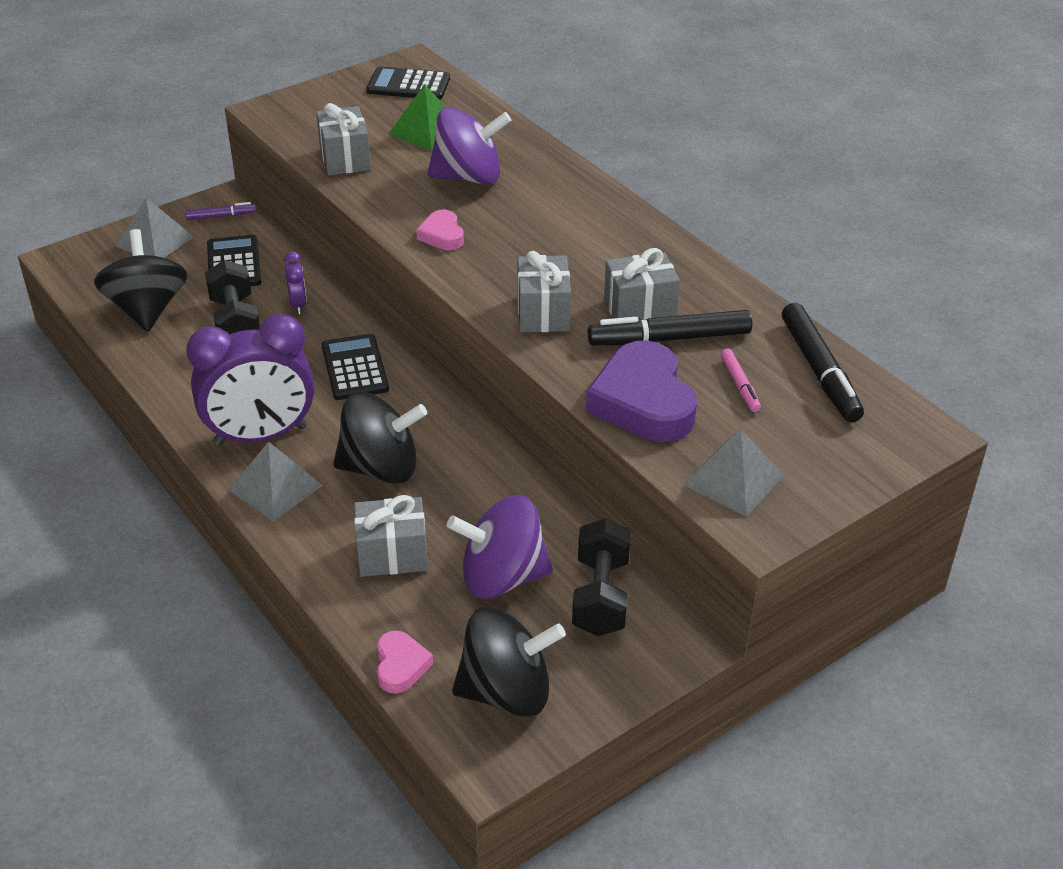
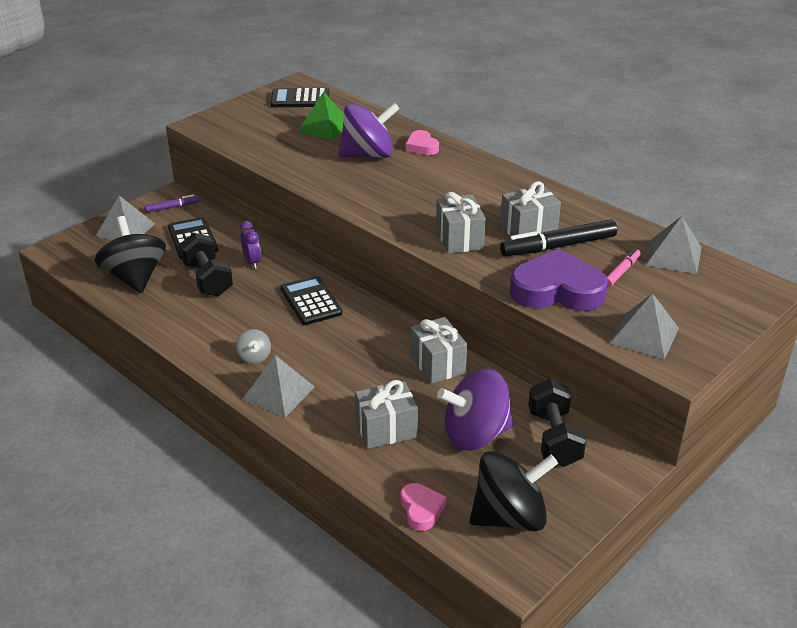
camera: 10 degrees left, 5 degrees down
(261, 435) = (254, 357): purple clock -> grey spinning top
(345, 159) = (271, 151): grey gift -> grey gift (437, 364)
(381, 468) = (355, 369): black spinning top -> none
(442, 235) = (364, 195): pink heart -> pink heart (422, 147)
(643, 402) = (557, 290): purple heart -> purple heart turned 120 degrees clockwise
(740, 385) = (621, 271): pink marker -> pink marker turned 120 degrees counterclockwise
(819, 371) = (674, 256): black marker -> grey pyramid

